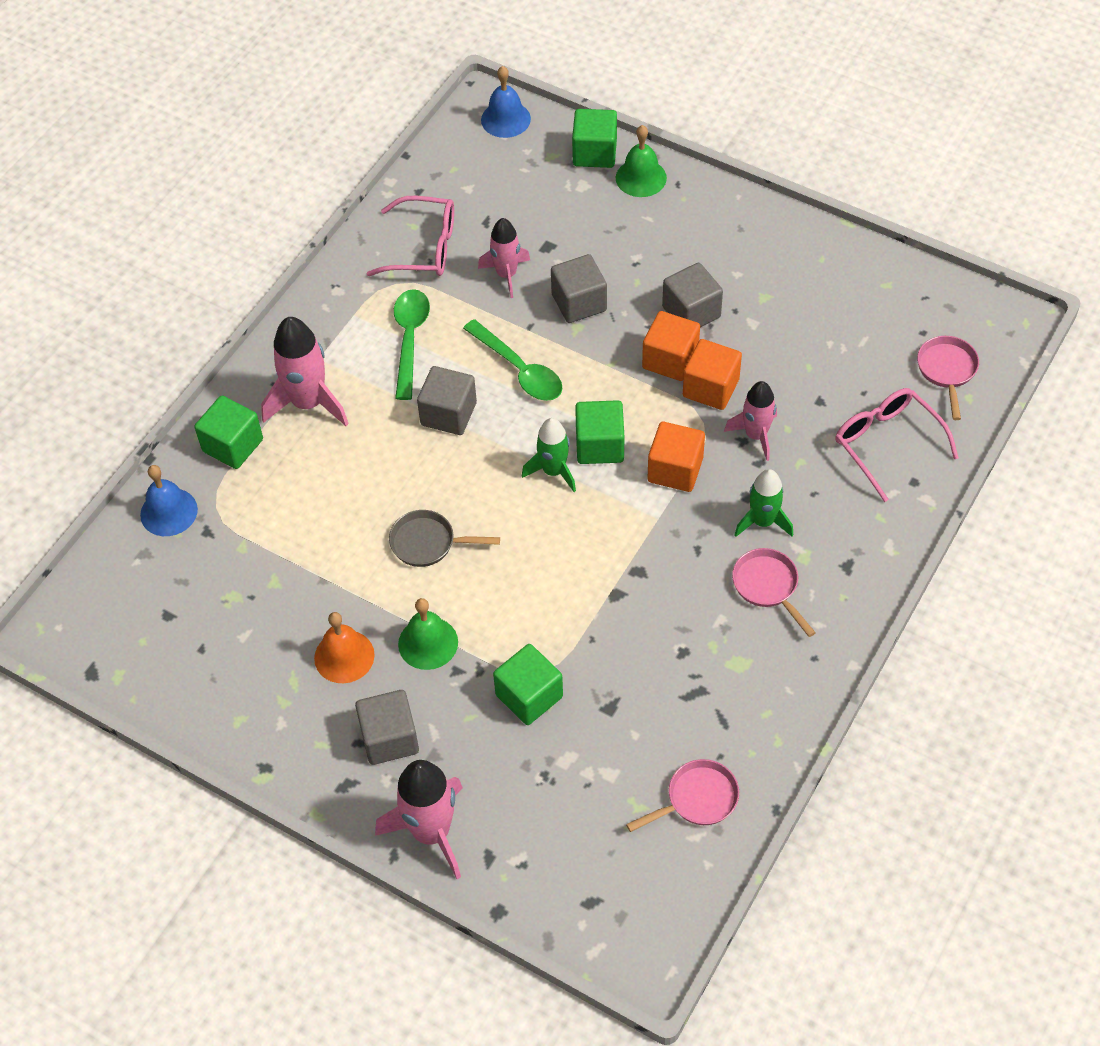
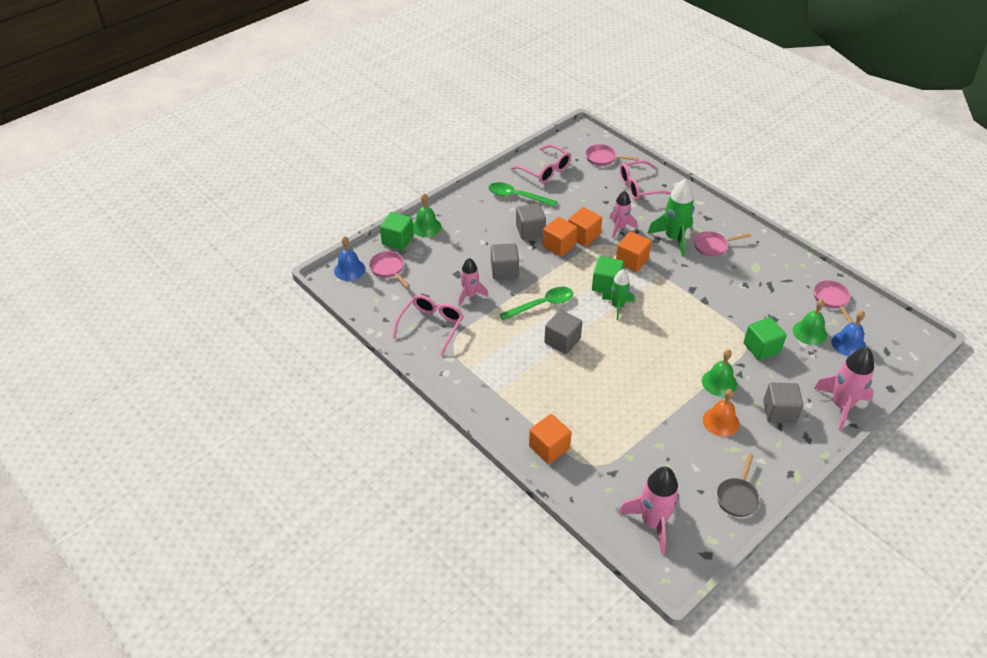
camera: 75 degrees left, 10 degrees down
(169, 512) = (591, 491): blue bell -> blue bell (848, 344)
(233, 445) = (549, 447): green cube -> orange cube
(308, 403) = (529, 403): pink rocket -> pink rocket (653, 523)
(410, 339) = (500, 346): green spoon -> green spoon (517, 196)
(428, 543) = (651, 368): grey pan -> grey pan (737, 497)
(525, 162) = (388, 269): none -> pink pan
(594, 768) = (809, 332): none -> green bell
(763, 521) = (673, 238): green rocket -> green rocket, size x1.56
(866, 294) = (545, 170): none -> pink glasses

